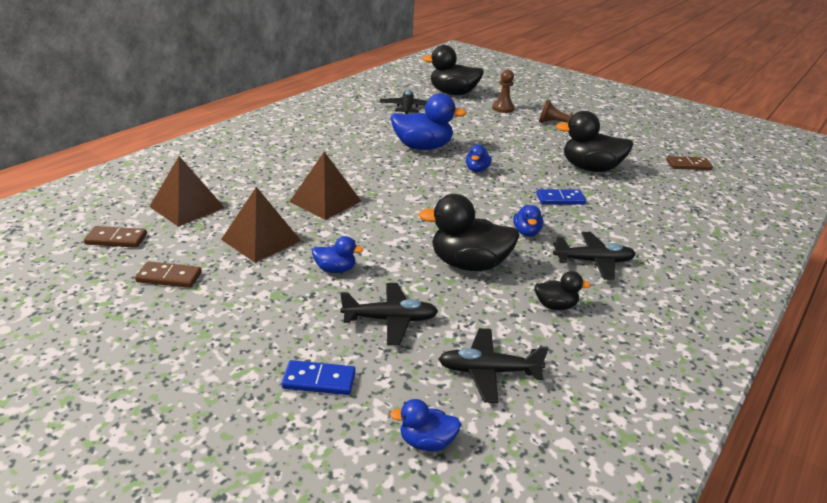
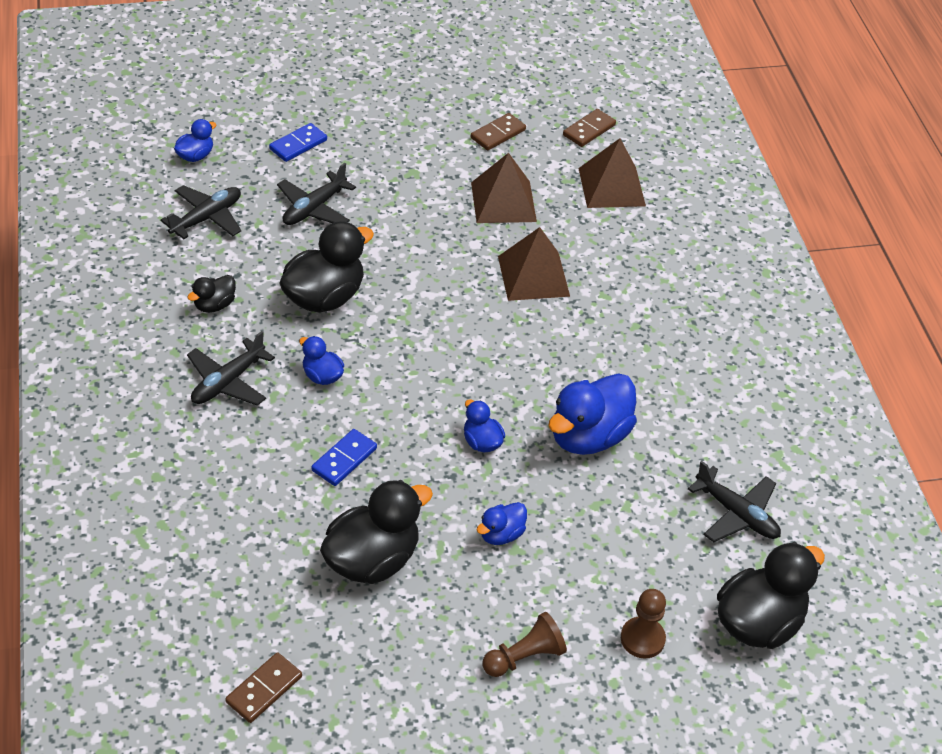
camera: 130 degrees right, 15 degrees up
(335, 269) = (410, 218): blue duck -> blue duck (501, 534)

